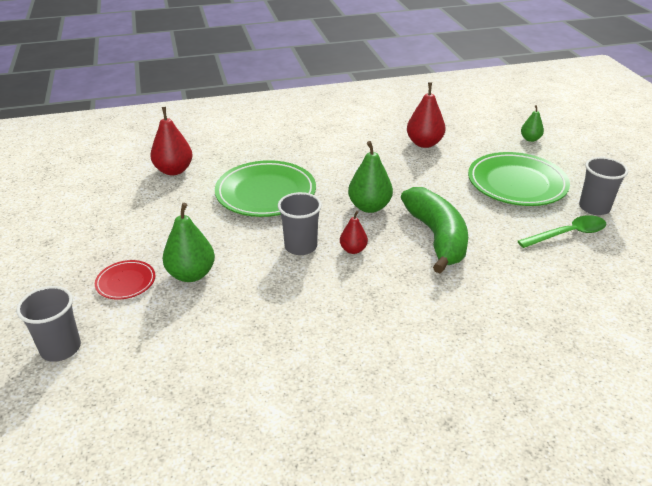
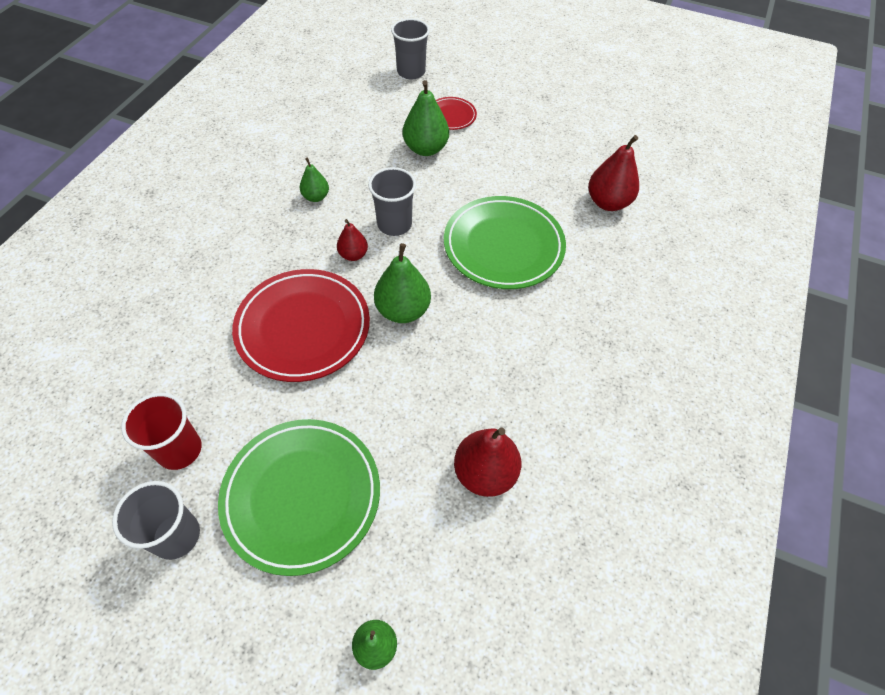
camera: 125 degrees right, 20 degrees up
(320, 303) = (316, 197): none -> green pear
(437, 237) = (303, 328): green banana -> red plate
(567, 234) = (179, 450): green spoon -> red cup

